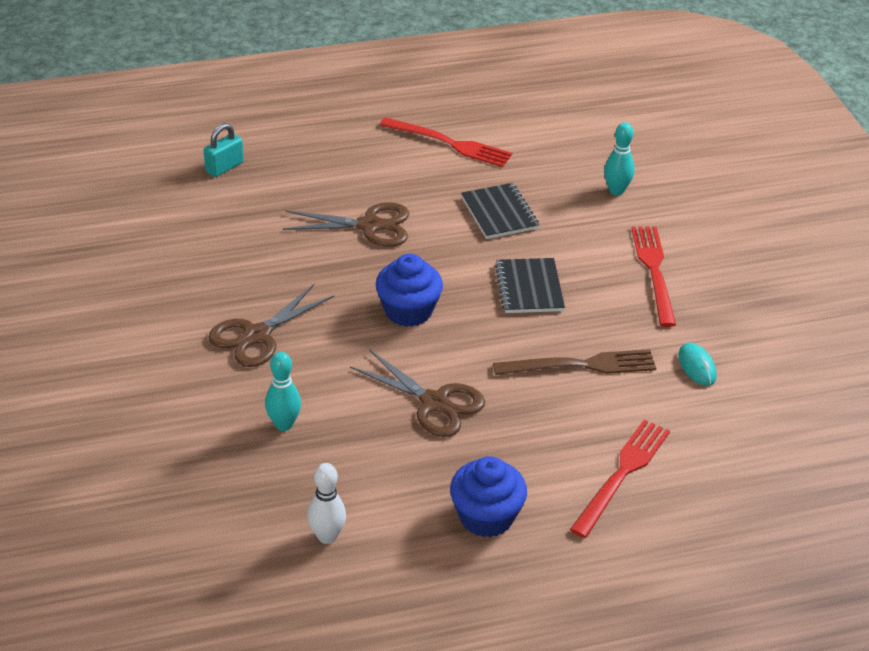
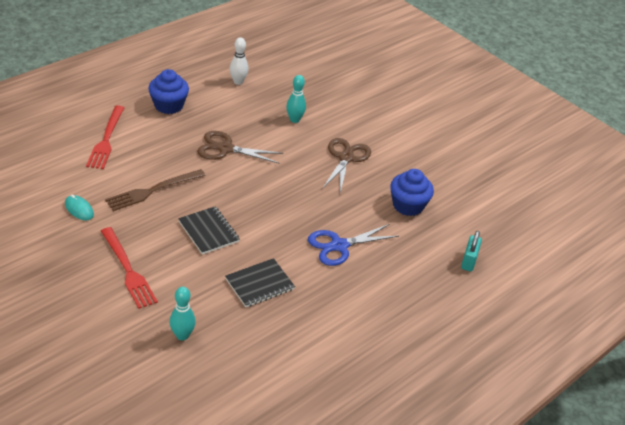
camera: 150 degrees right, 0 degrees up
(369, 225) = (339, 246): brown scissors -> blue scissors
(408, 311) = (274, 195): blue cupcake -> blue cupcake (408, 205)
(450, 143) = (335, 339): red fork -> none
(499, 213) = (259, 284): black notebook -> black notebook turned 75 degrees counterclockwise

